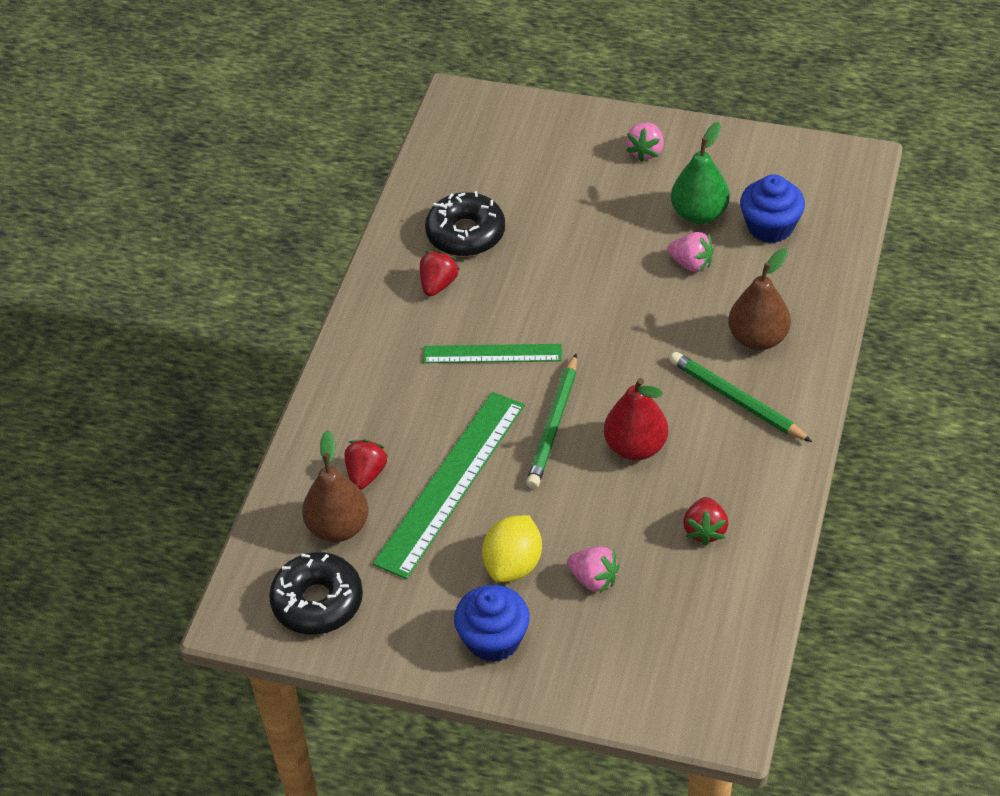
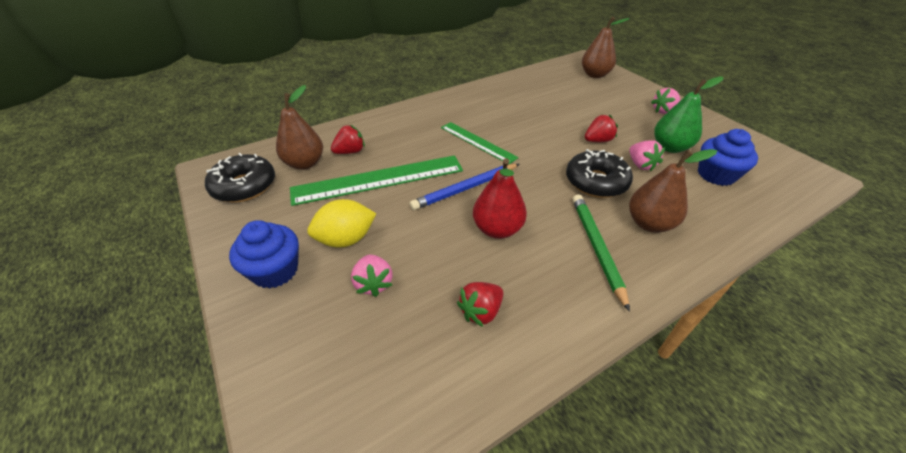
camera: 40 degrees right, 5 degrees down
(438, 284) = (489, 106): red strawberry -> red strawberry (597, 140)
(466, 234) = (527, 97): black donut -> black donut (596, 182)
(505, 128) = (595, 75): none -> brown pear
(554, 425) = (465, 189): green pencil -> blue pencil

